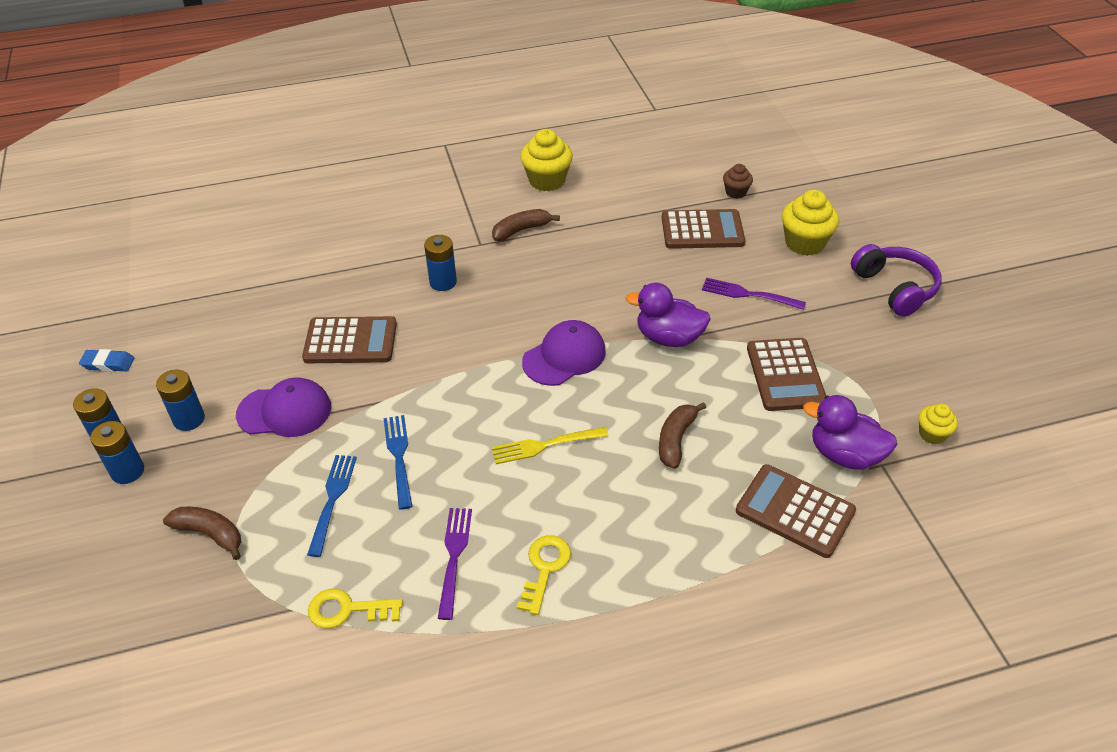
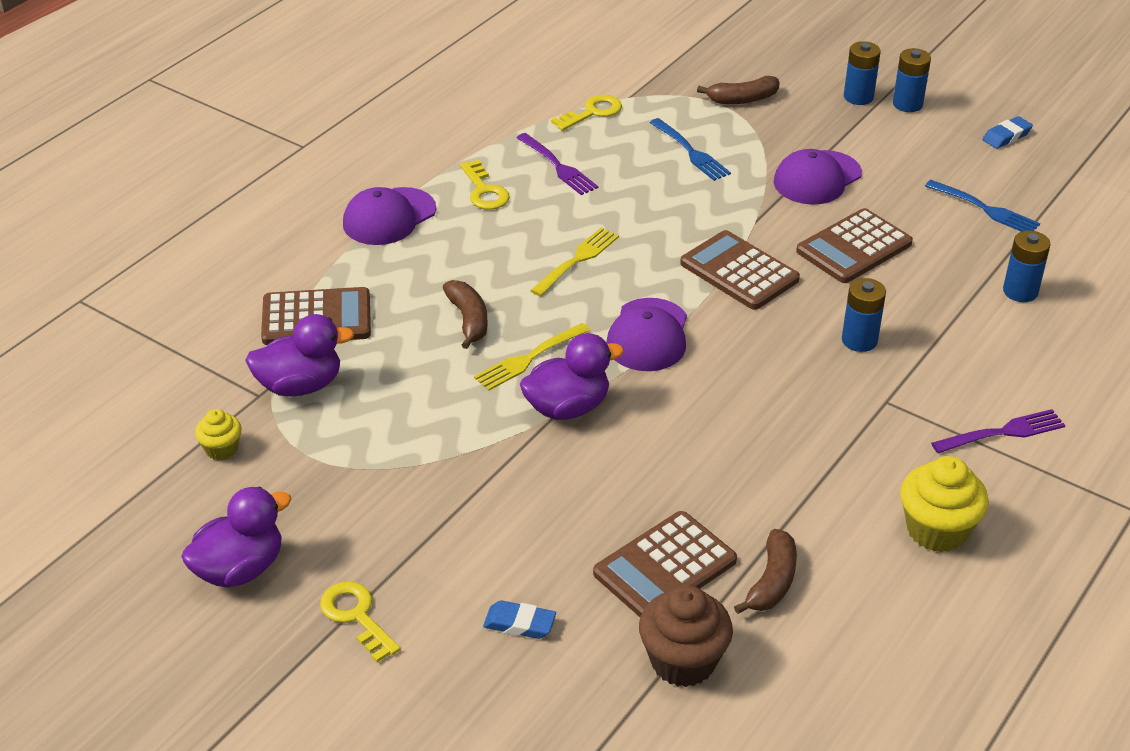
camera: 140 degrees right, 5 degrees down
(189, 419) = (876, 139): blue battery -> blue battery (1020, 291)
(399, 458) = (681, 196): blue fork -> blue fork (984, 209)
(521, 230) = (868, 443): brown banana -> brown banana (772, 582)
(654, 591) = (389, 217): none -> purple cap
(660, 385) = (529, 358): none -> yellow fork
(735, 192) = (683, 661): brown cupcake -> brown cupcake, size x1.78
(749, 294) = (527, 506): purple fork -> purple fork (1002, 433)
(785, 375) = (413, 432): brown calculator -> brown calculator (739, 271)
(804, 243) = (519, 624): yellow cupcake -> blue eraser
(895, 288) = (356, 616): purple headphones -> yellow key
(955, 346) = (240, 569): none -> purple duck

